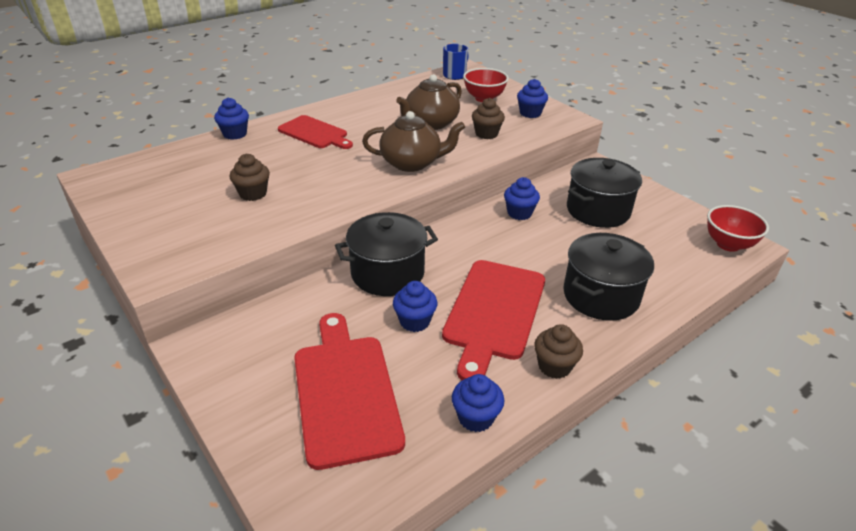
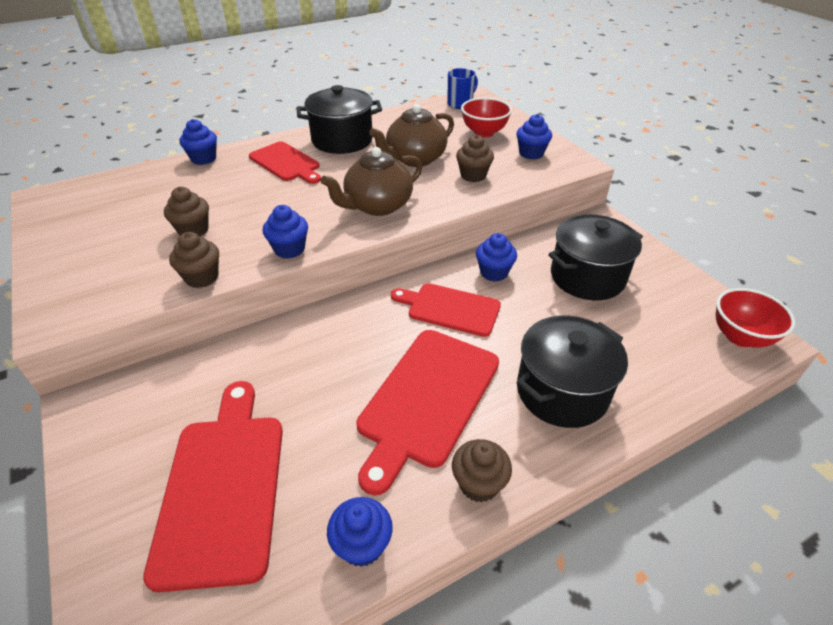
camera: 10 degrees right, 5 degrees up
(278, 230) = (202, 277): none -> brown cupcake
(387, 273) = (322, 335): black pot -> black pot (342, 140)
(412, 163) = (377, 206): brown teapot -> brown teapot turned 135 degrees clockwise
(414, 321) = (332, 401): blue cupcake -> blue cupcake (289, 249)
(491, 244) = (450, 309): none -> red cutting board

